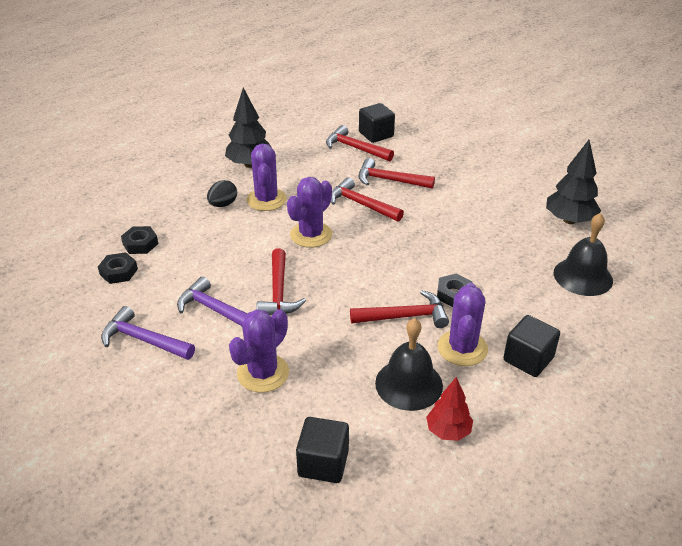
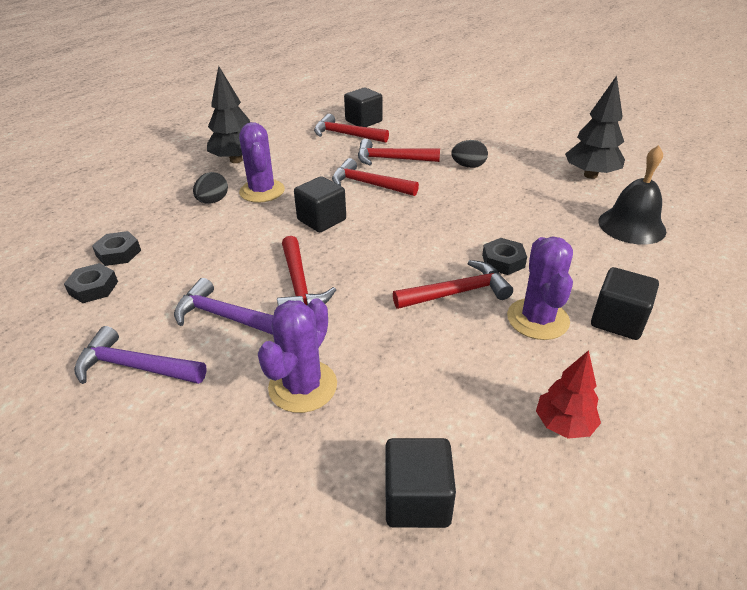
camera: 10 degrees left, 0 degrees up
(311, 235) = (321, 220): purple cactus -> black cube
(409, 384) = (491, 371): black bell -> none
(458, 196) = (468, 166): none -> black egg

